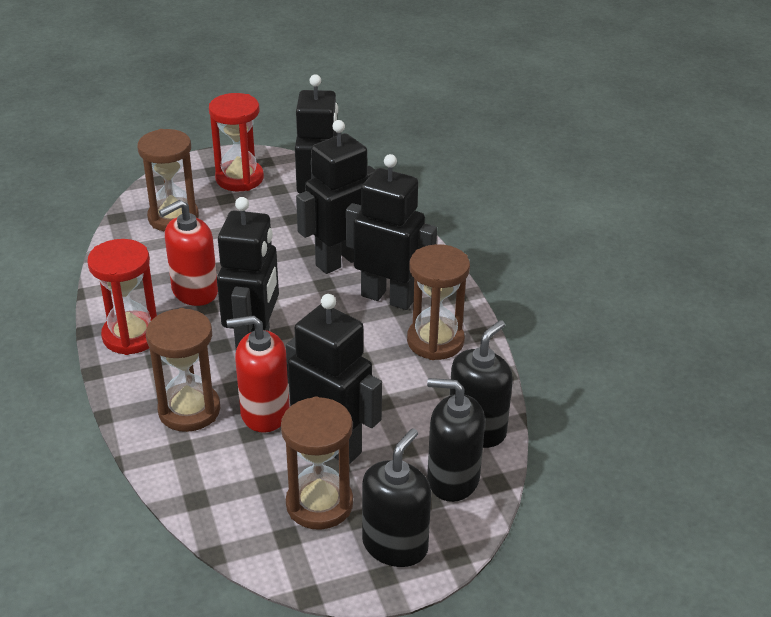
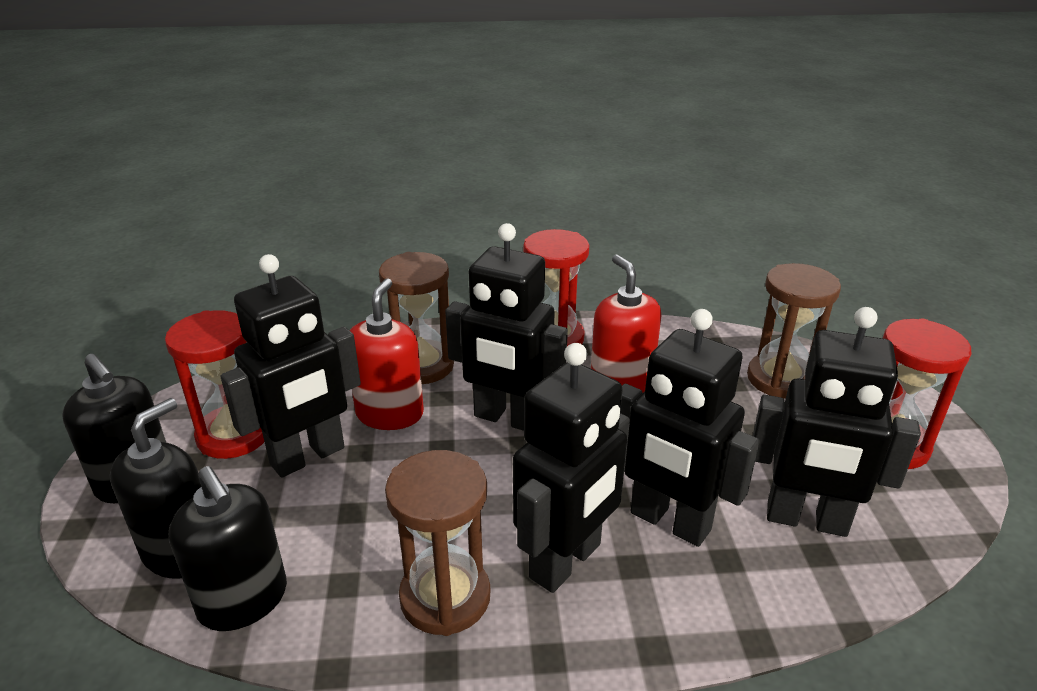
camera: 105 degrees right, 5 degrees down
(319, 504) = (234, 435): brown hourglass -> red hourglass
(340, 260) = (669, 522): black robot -> black robot turned 150 degrees clockwise

